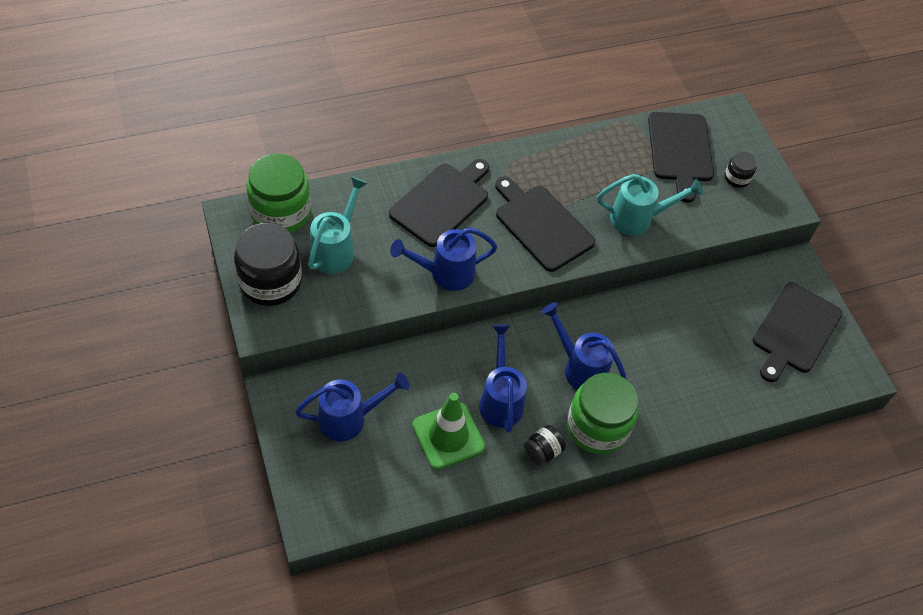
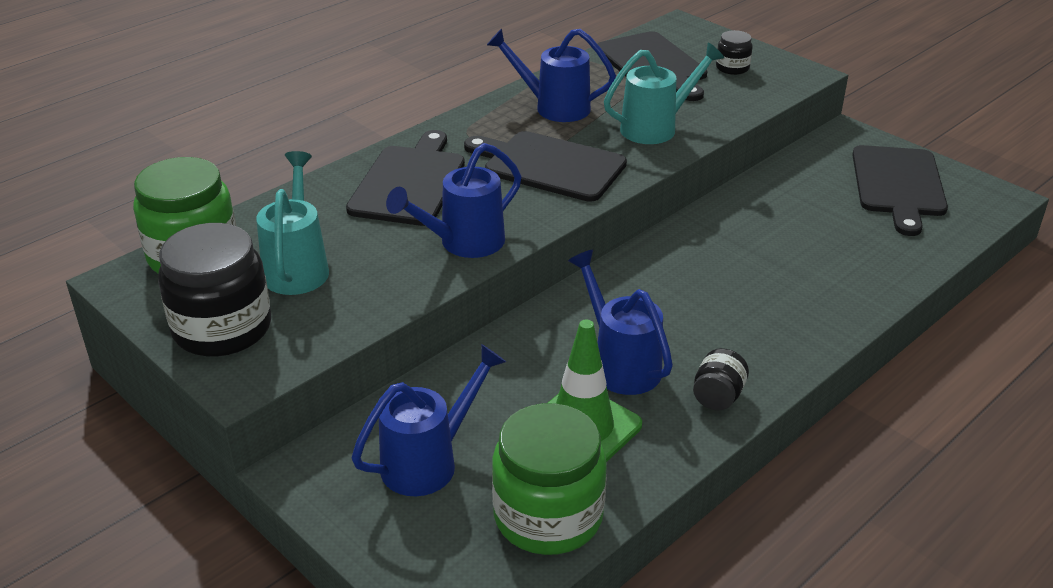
camera: 20 degrees left, 20 degrees down
(580, 368) = (693, 298): blue watering can -> blue watering can (554, 107)
(597, 427) = (763, 346): green jar -> green jar (548, 516)

